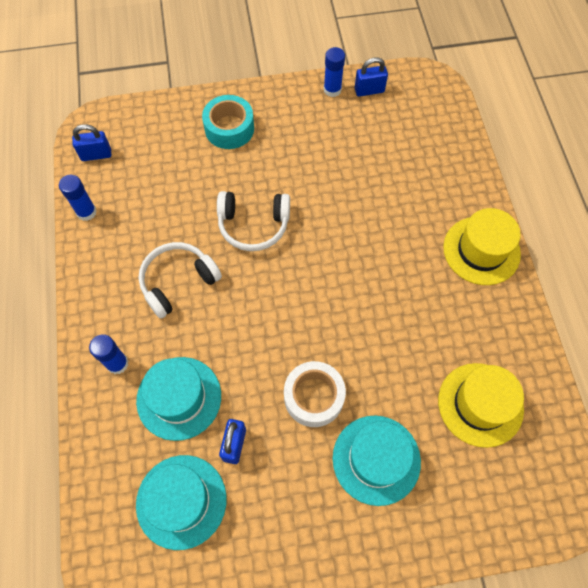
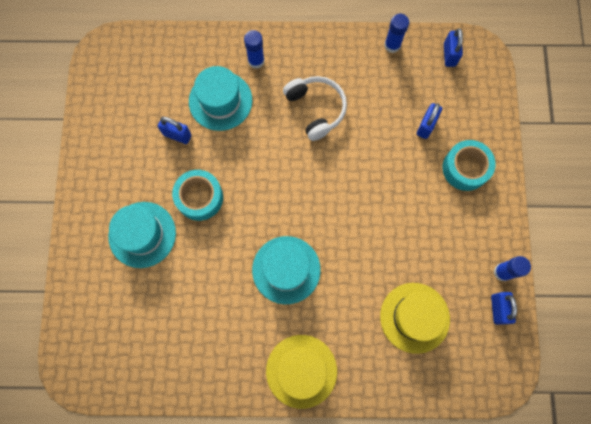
camera: 100 degrees right, 10 degrees up
(181, 501) = (147, 95): turquoise hat -> turquoise hat (286, 269)
(185, 168) = (426, 126): none -> blue padlock
(253, 225) = (359, 175): white headphones -> none
(313, 397) = (199, 197): white tape -> turquoise tape
(480, 404) = (164, 327): yellow hat -> yellow hat (414, 317)

